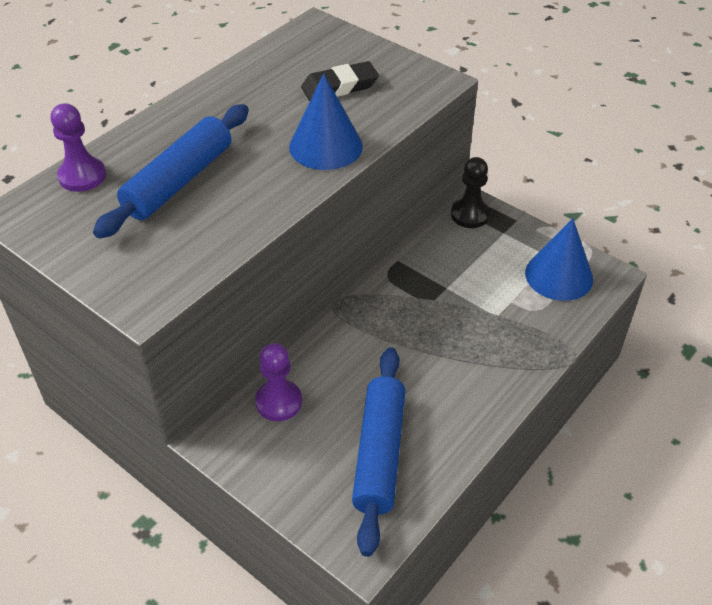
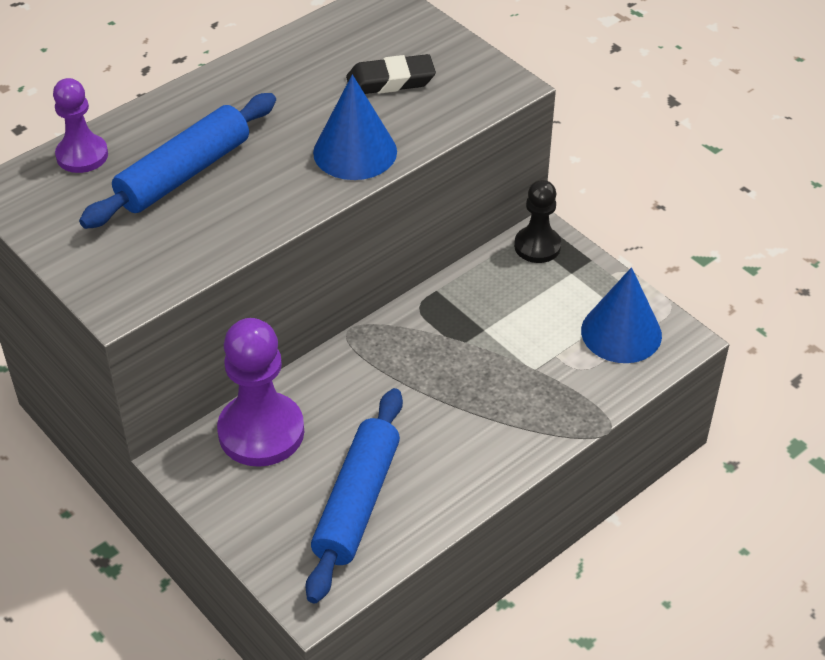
camera: 10 degrees right, 0 degrees up
(278, 402) = (261, 432): purple pawn -> purple pawn, size x1.65

